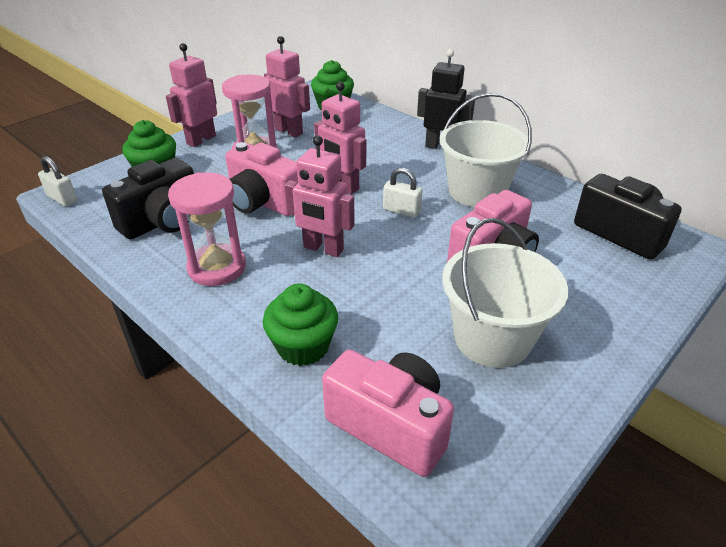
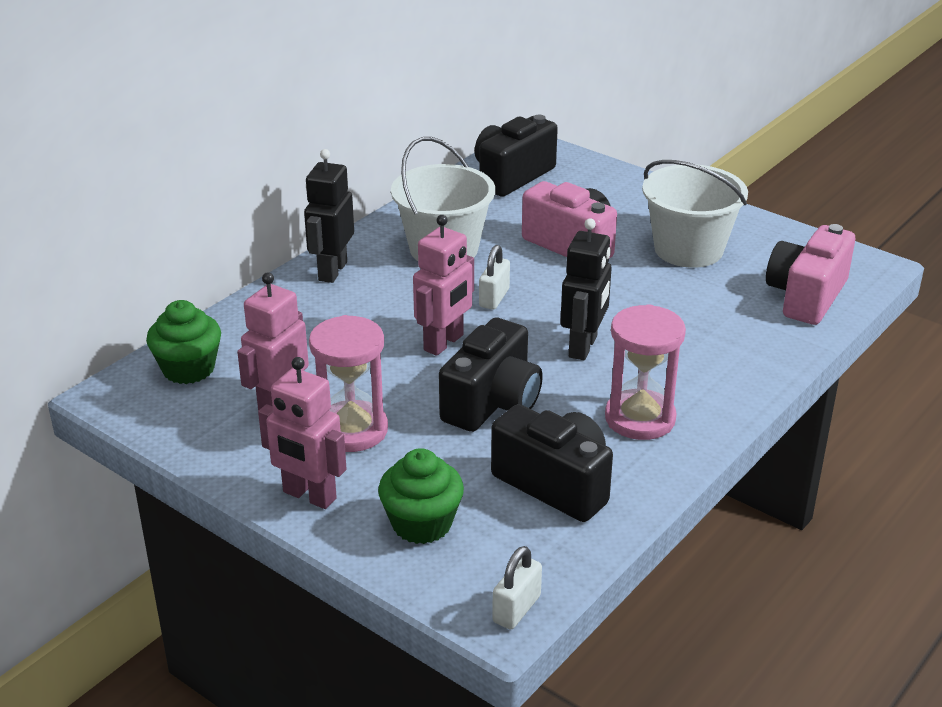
camera: 95 degrees left, 5 degrees down
(263, 202) = (492, 403): pink camera -> black camera
(303, 346) = (739, 346): green cupcake -> none
(323, 249) = (583, 347): pink robot -> black robot

